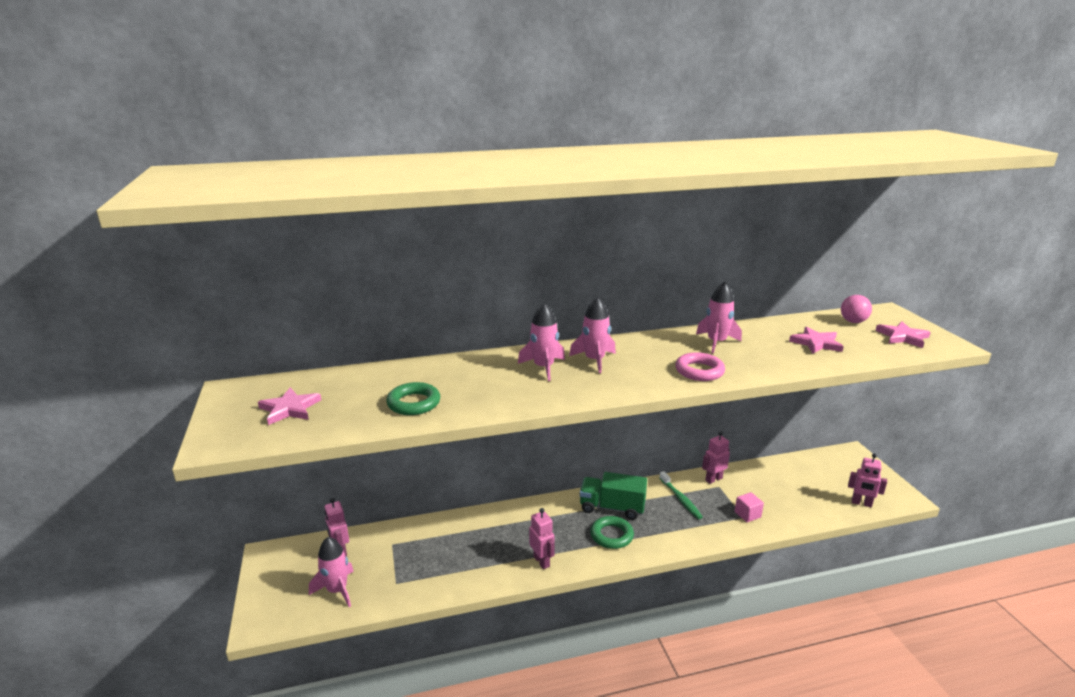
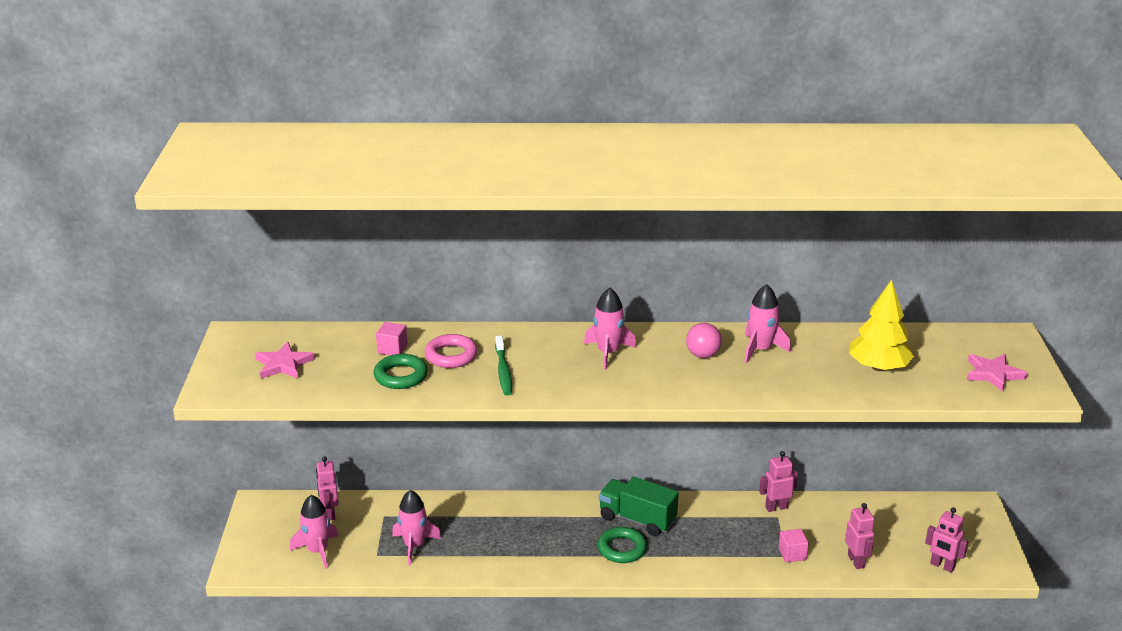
camera: 15 degrees right, 5 degrees up
(396, 381) = (392, 349): none -> pink cube
(542, 561) = (533, 561): pink robot -> pink robot (856, 561)
(543, 367) = (549, 354): pink rocket -> pink rocket (414, 546)
(680, 499) = (722, 523): green toothbrush -> green toothbrush (503, 371)
(699, 371) = (714, 383): pink ring -> pink ring (451, 355)
(816, 343) = (878, 367): pink star -> yellow tree
(853, 321) = (951, 344): pink ball -> pink ball (702, 355)

